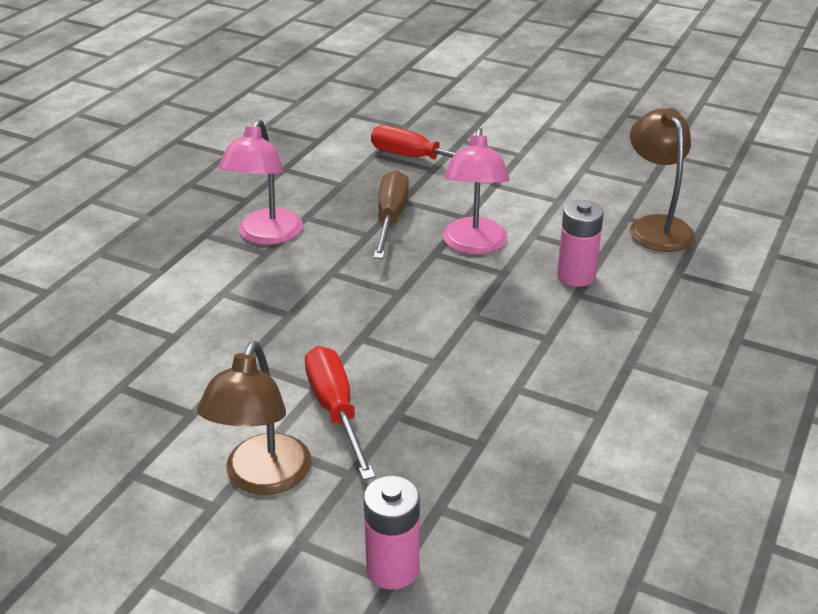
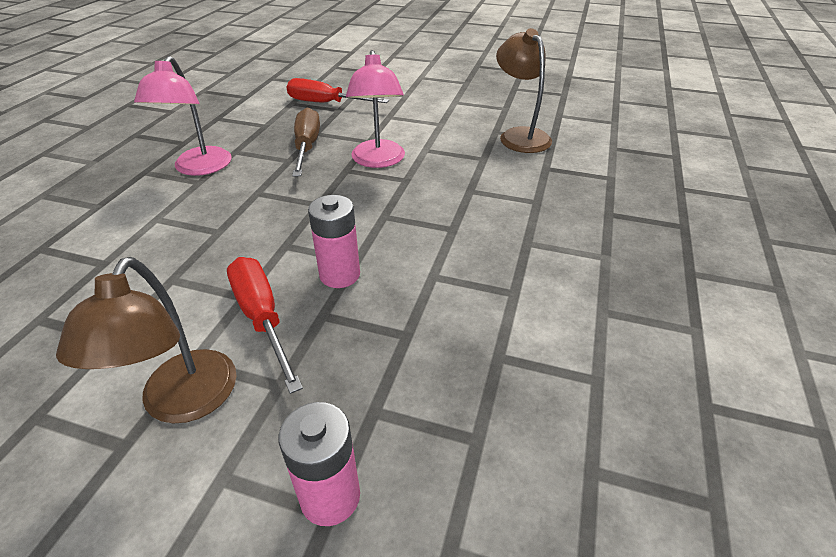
camera: 10 degrees left, 5 degrees up
(576, 276) = (466, 177): pink battery -> pink battery (340, 275)

